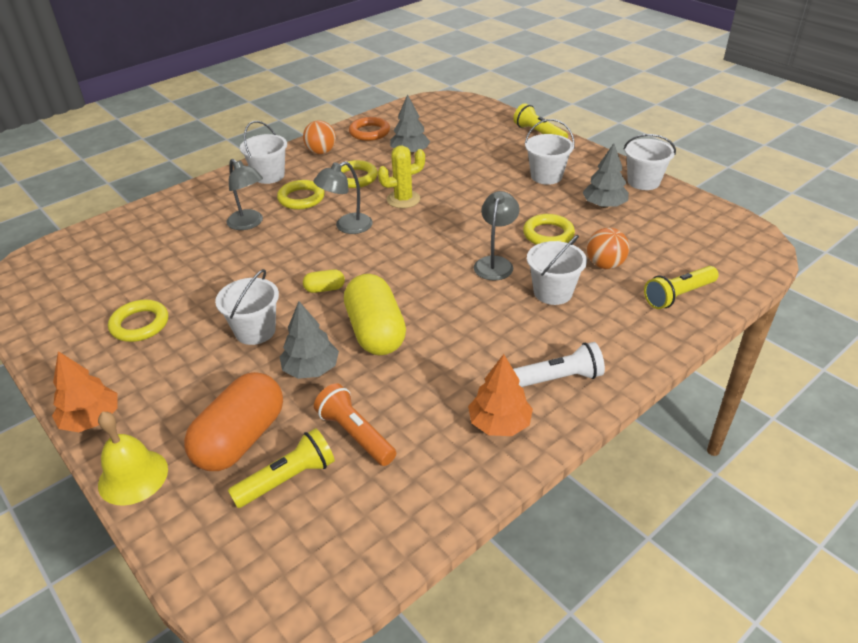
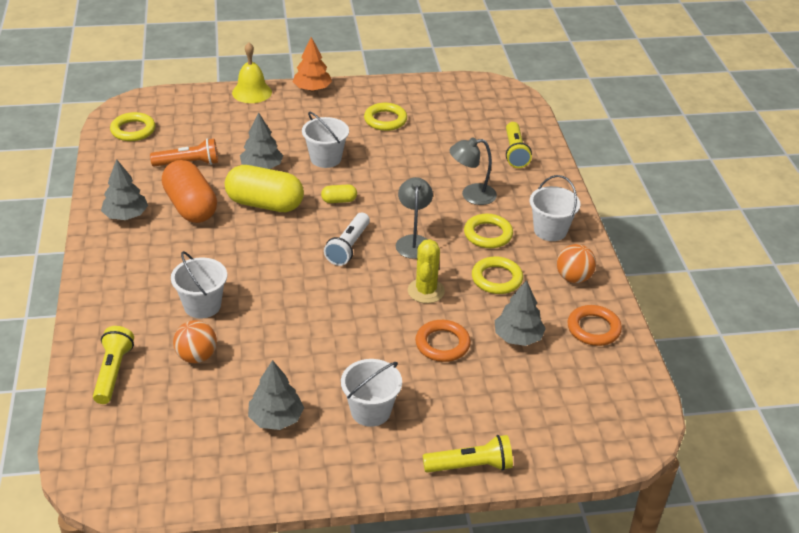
camera: 120 degrees right, 0 degrees up
(241, 439) = (236, 128): orange capsule -> orange capsule (190, 207)
(288, 479) = (188, 133): yellow flashlight -> yellow flashlight (515, 152)
(325, 289) = (339, 200): yellow capsule -> yellow capsule turned 60 degrees clockwise
(451, 174) = (442, 344): none -> orange ring
(495, 263) = (272, 296): grey lamp -> none
(499, 423) = (126, 215): orange tree -> grey tree
(548, 234) = (274, 349): yellow ring -> yellow ring (133, 130)
(558, 378) = (124, 257): white flashlight -> white flashlight (348, 247)
(643, 181) = (282, 482): white bucket -> none

